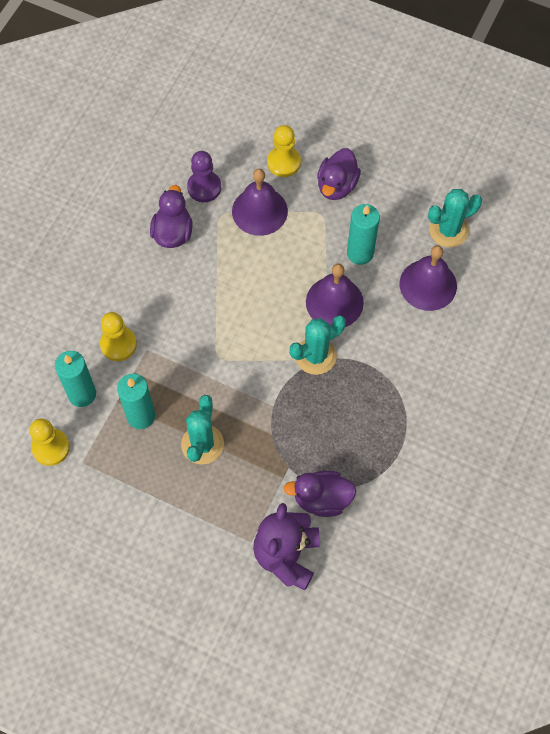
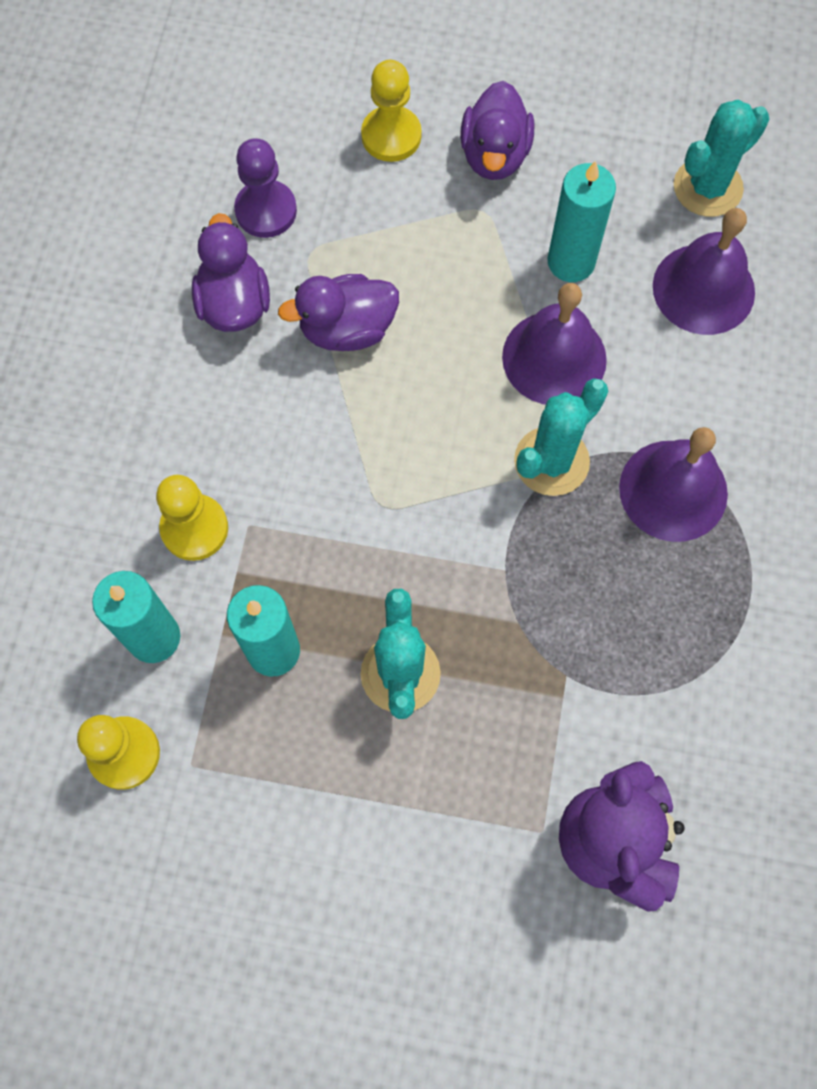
camera: 15 degrees left, 5 degrees up
(259, 211) = (375, 229): purple bell -> purple bell (673, 490)
(322, 499) = (643, 718): purple duck -> purple duck (347, 329)

